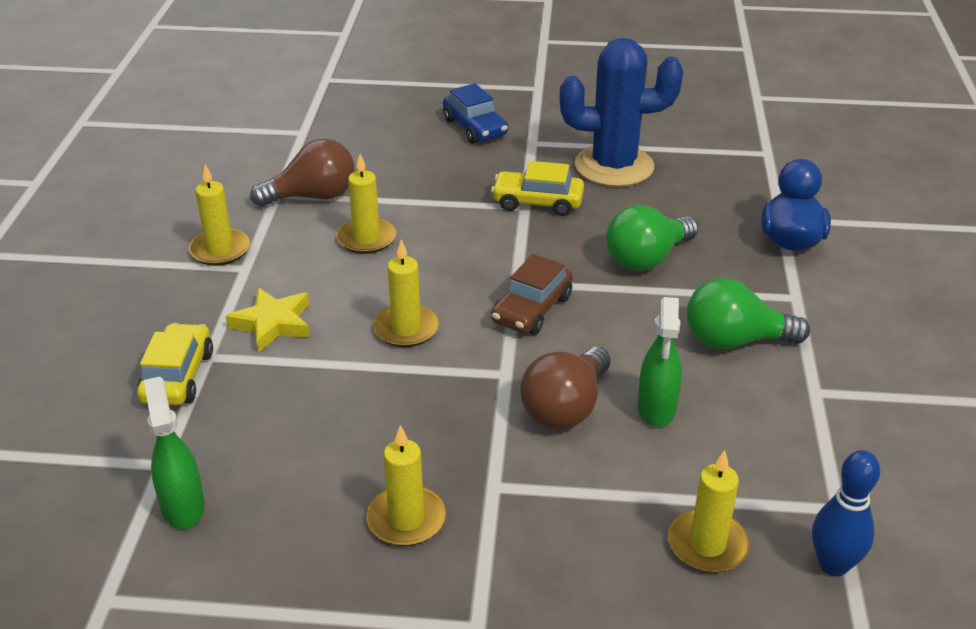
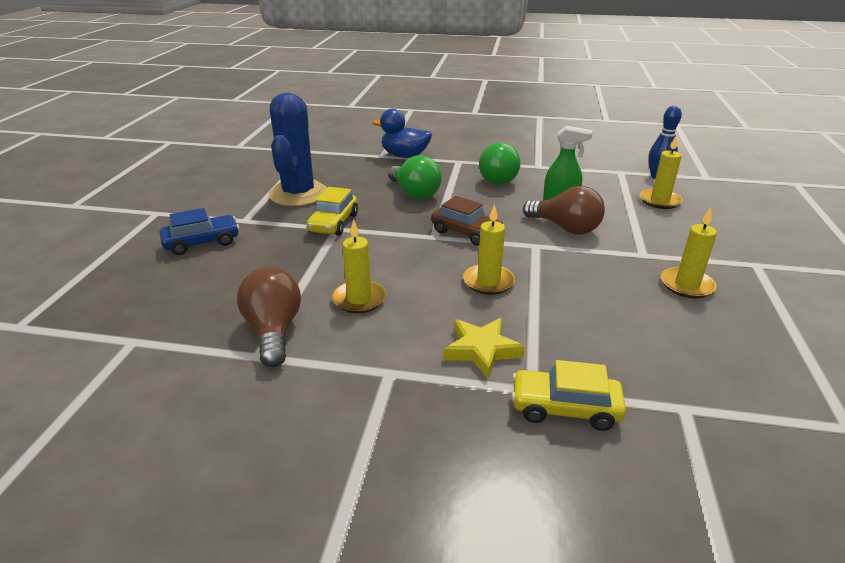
camera: 85 degrees left, 5 degrees down
(183, 507) = (727, 390): green spray bottle -> none
(220, 250) = (352, 392): yellow candle -> none

